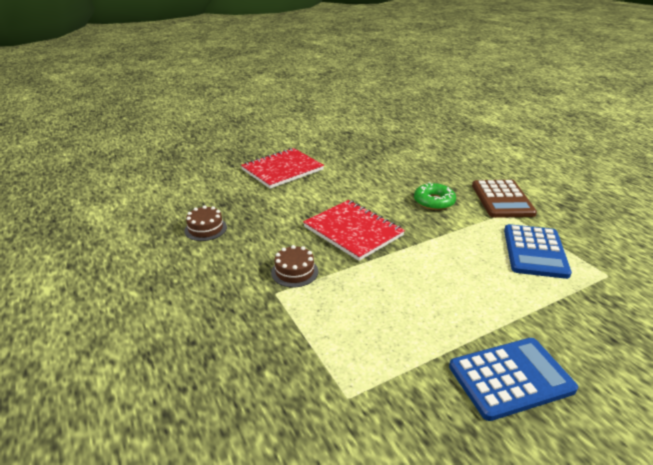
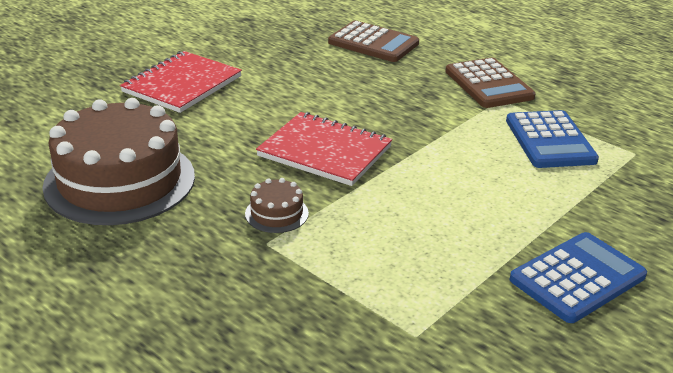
camera: 20 degrees left, 0 degrees up
(205, 229) = (120, 181): brown cake -> brown cake, size x2.45
(427, 158) = (373, 43): none -> brown calculator
(434, 202) = (408, 99): green donut -> none

